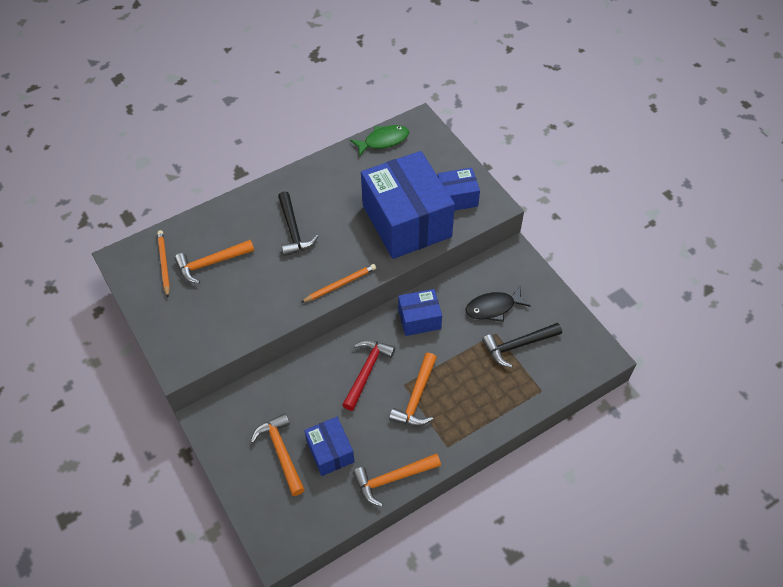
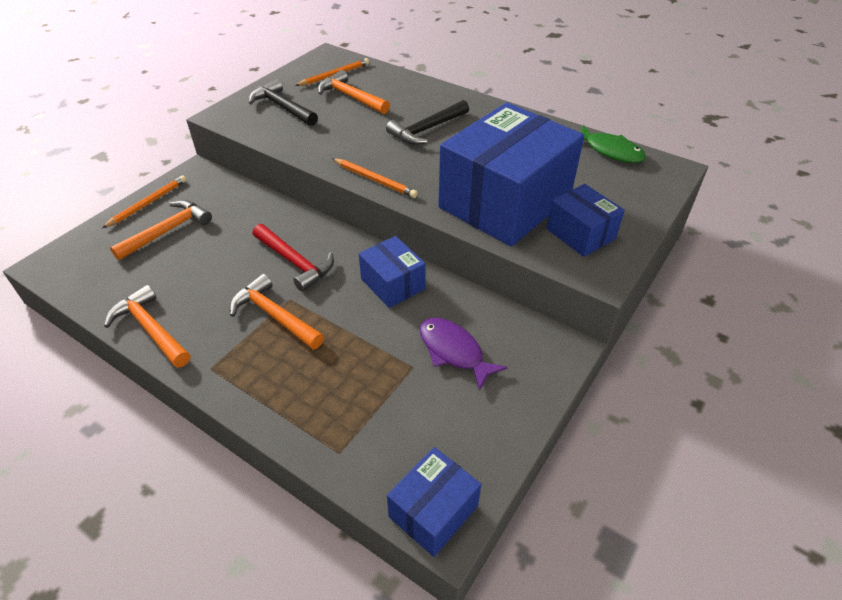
camera: 65 degrees right, 10 degrees down
(232, 462) = (148, 203): none -> orange pencil
(330, 451) = (177, 266): blue box -> blue box (433, 511)
(367, 371) = (294, 262): red hammer -> red hammer turned 45 degrees clockwise
(416, 397) = (275, 316): orange hammer -> orange hammer turned 45 degrees clockwise
(493, 308) = (453, 351): black fish -> purple fish
(518, 345) = (405, 399): black hammer -> black hammer (282, 107)

